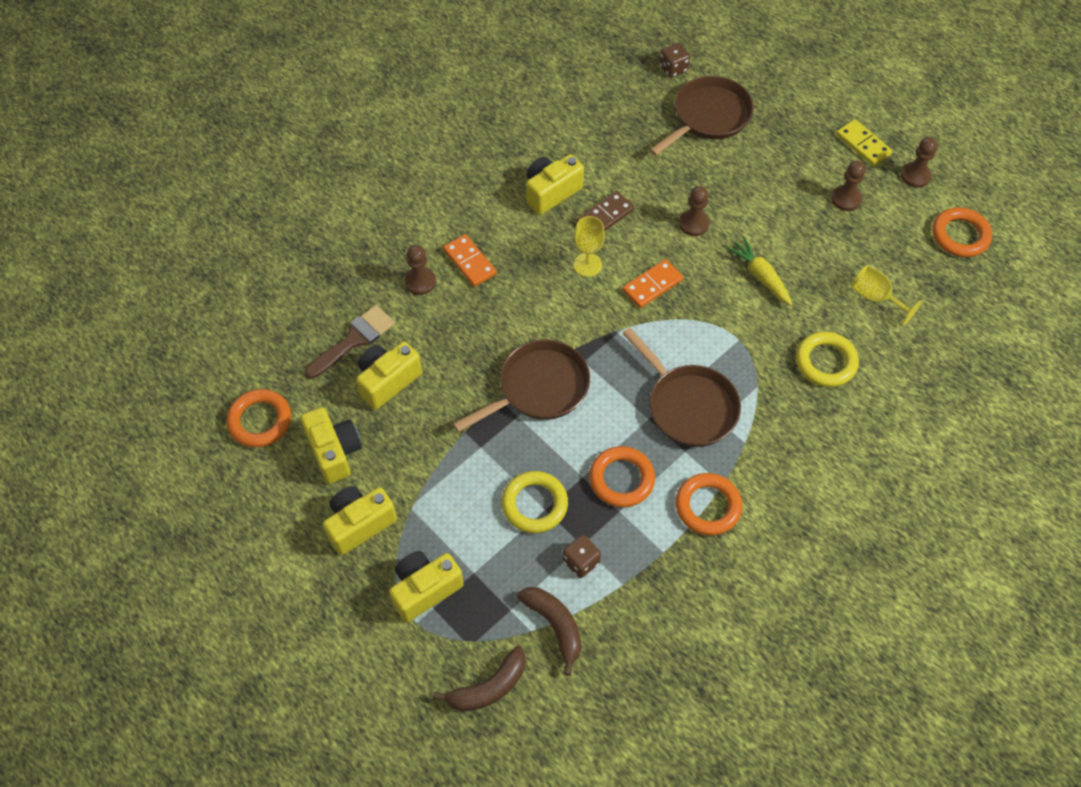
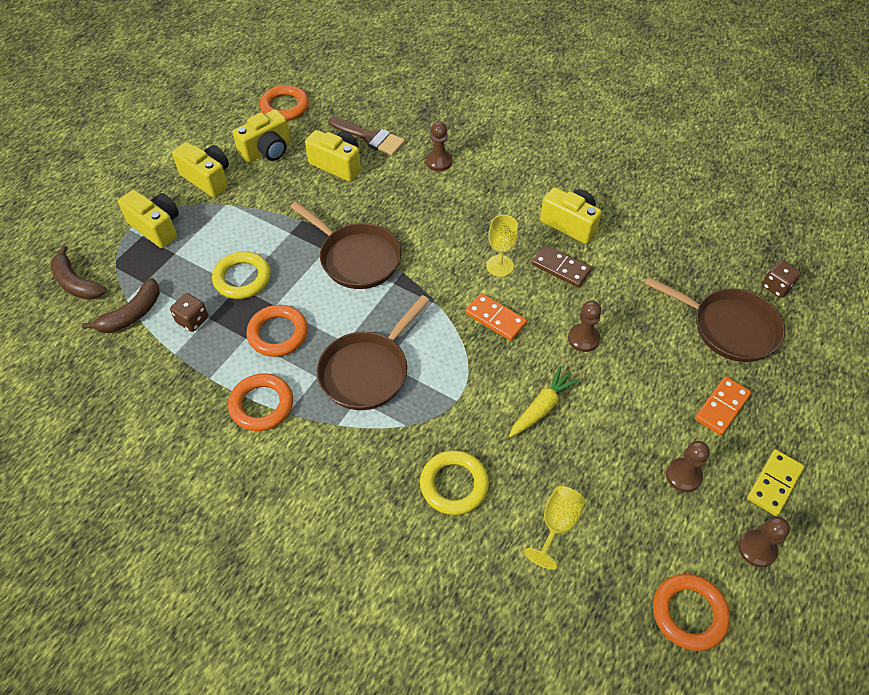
camera: 75 degrees right, 5 degrees down
(469, 262) = (470, 187): orange domino -> orange domino (721, 407)

